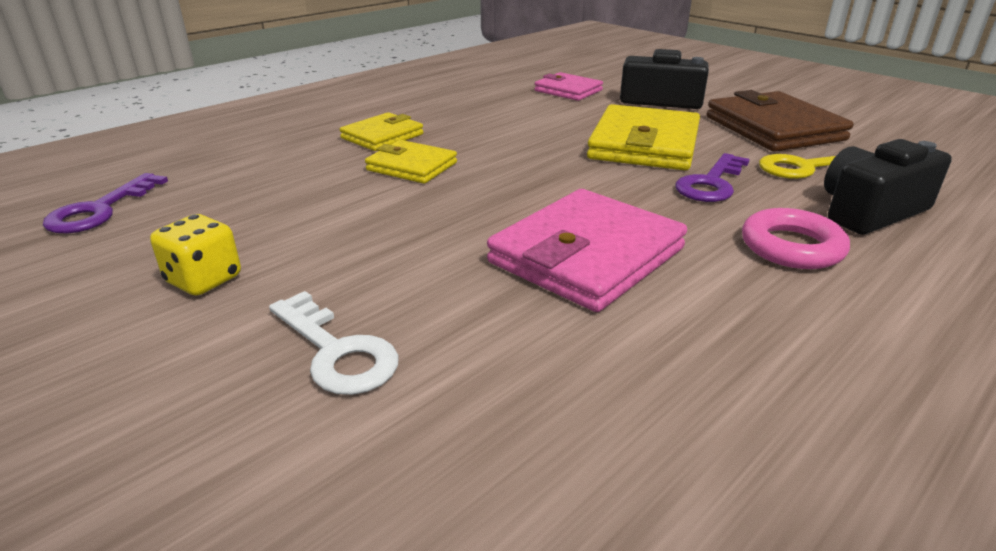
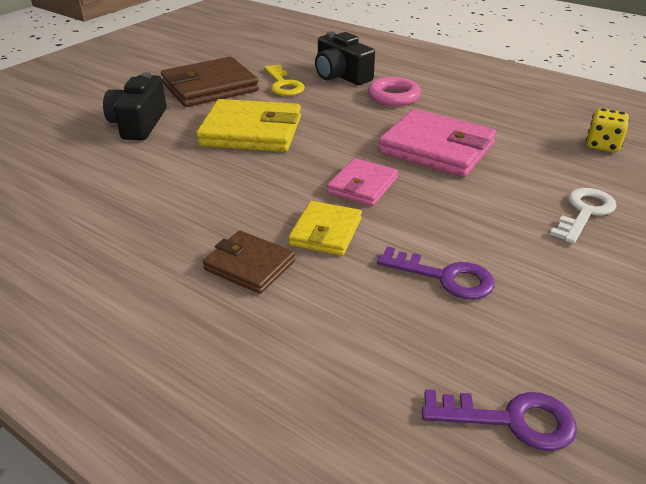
camera: 100 degrees left, 5 degrees up
(204, 280) = (564, 288): yellow dice -> yellow dice (602, 145)
(382, 136) = (249, 265): yellow wallet -> brown wallet
(568, 90) = (97, 168): pink wallet -> pink wallet (362, 186)
(711, 183) = (318, 112): purple key -> purple key (445, 277)

